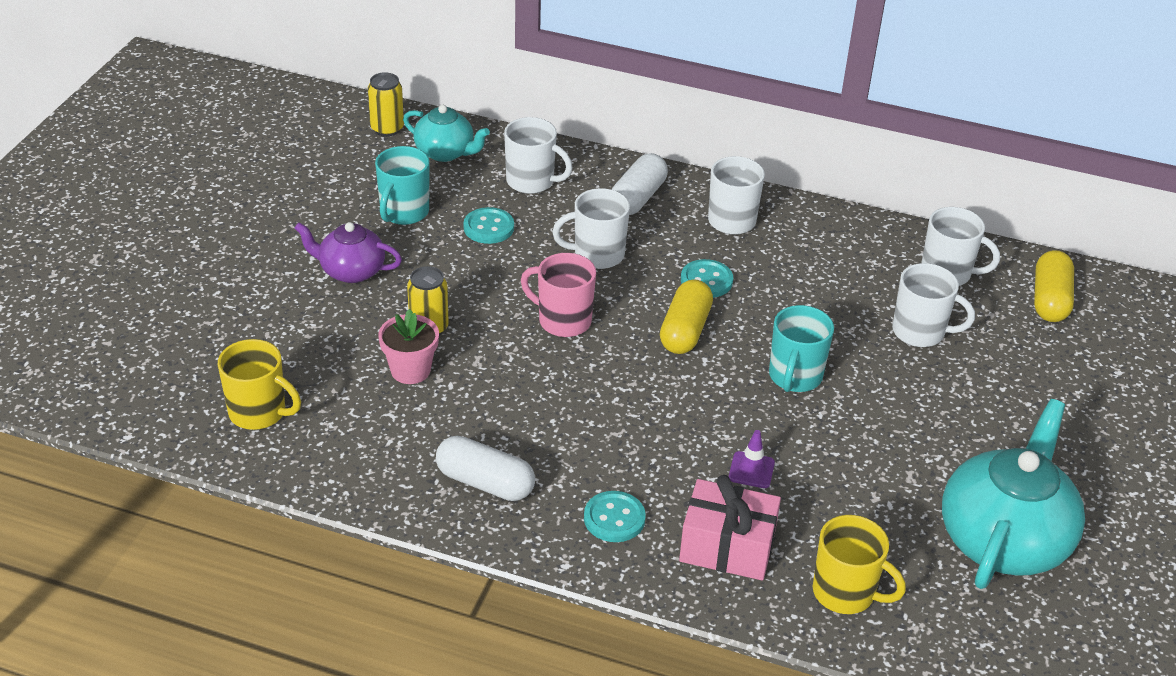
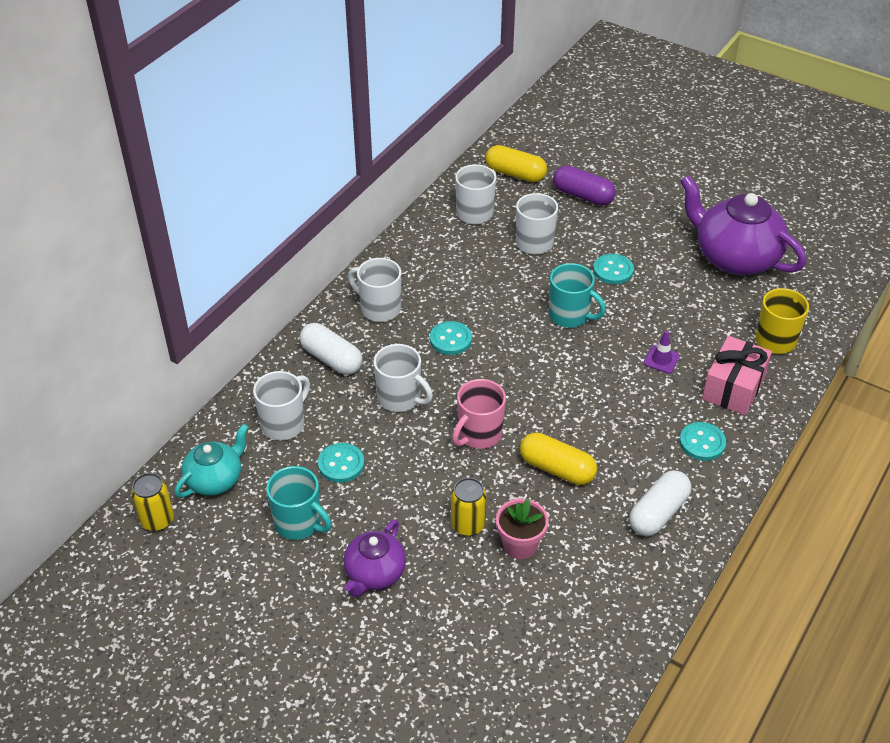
camera: 75 degrees left, 5 degrees up
(259, 413) = (555, 662): yellow mug -> none
(597, 255) = (400, 398): white mug -> white mug turned 60 degrees counterclockwise
(685, 330) = (507, 364): yellow capsule -> yellow capsule (557, 468)
(904, 410) = (613, 270): none -> turquoise button
(1004, 539) = (735, 257): turquoise teapot -> purple teapot
(1045, 368) = (583, 195): none -> purple capsule

